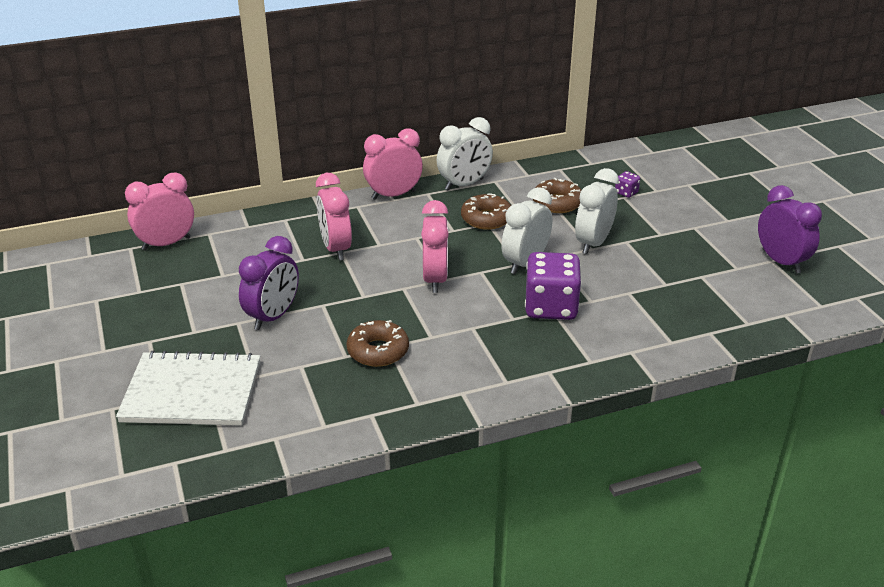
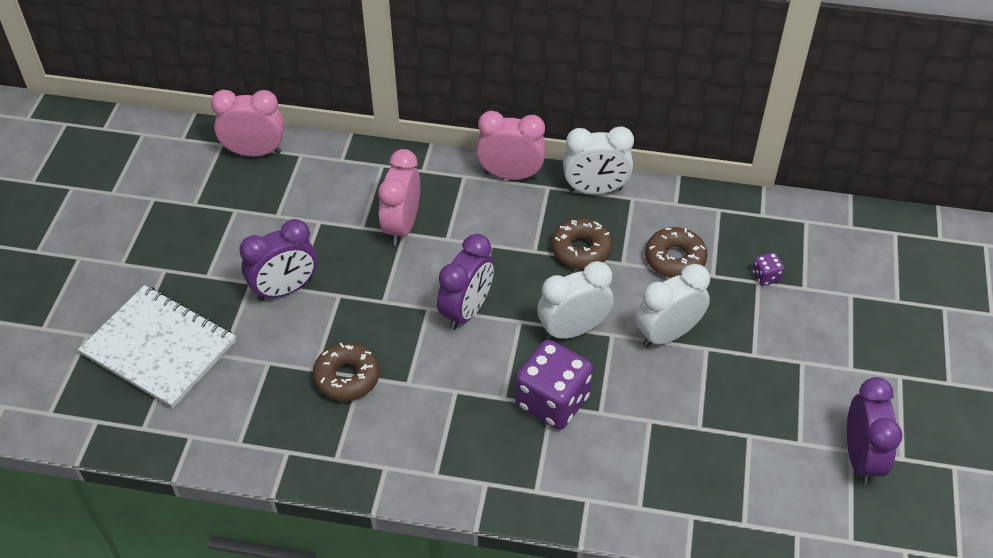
camera: 30 degrees right, 15 degrees up
(435, 279) = (467, 310): pink clock -> purple clock

